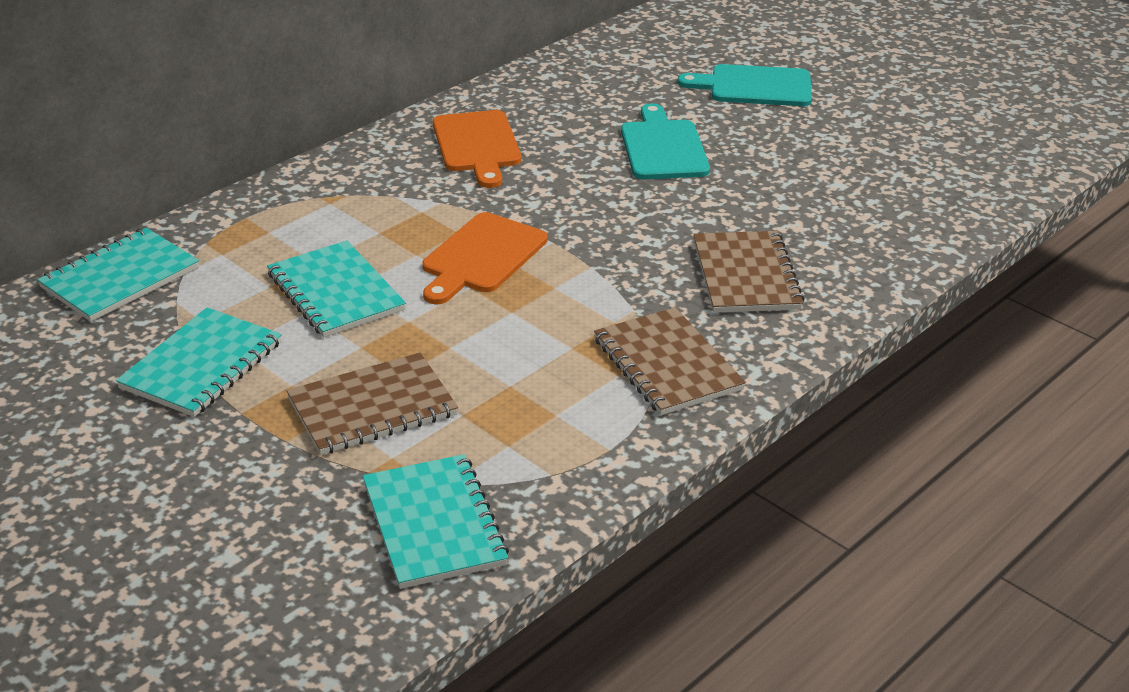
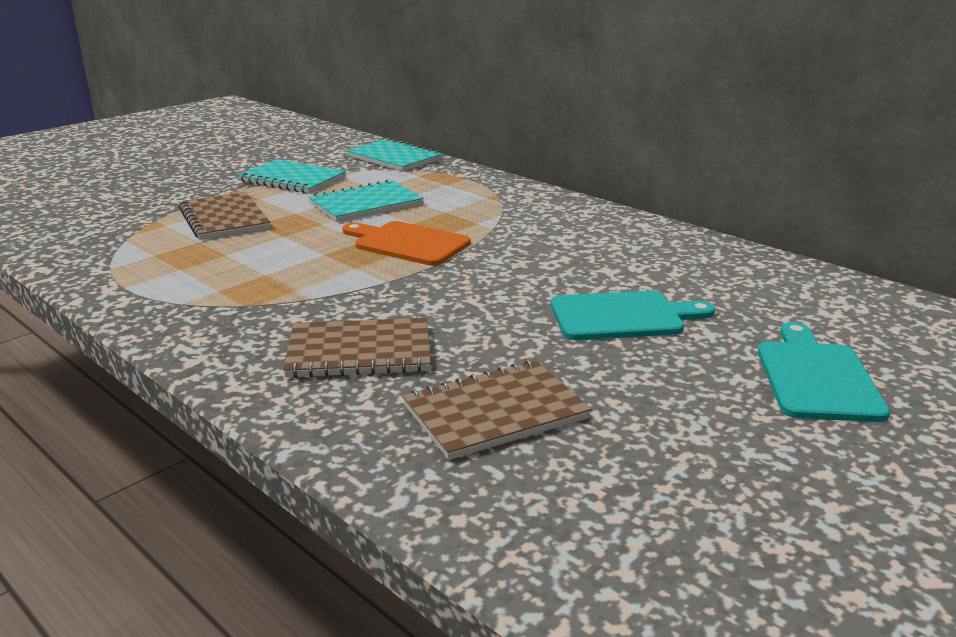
camera: 90 degrees right, 10 degrees down
(433, 524) = (89, 238): turquoise notebook -> none
(477, 145) = (595, 238): orange cutting board -> none
(667, 364) = (223, 311): brown notebook -> brown notebook (495, 412)

